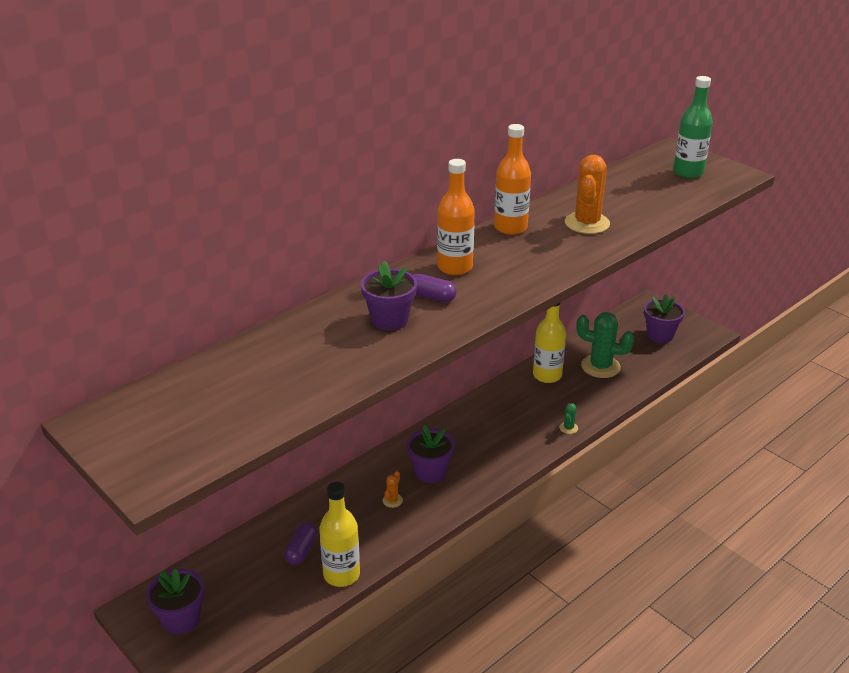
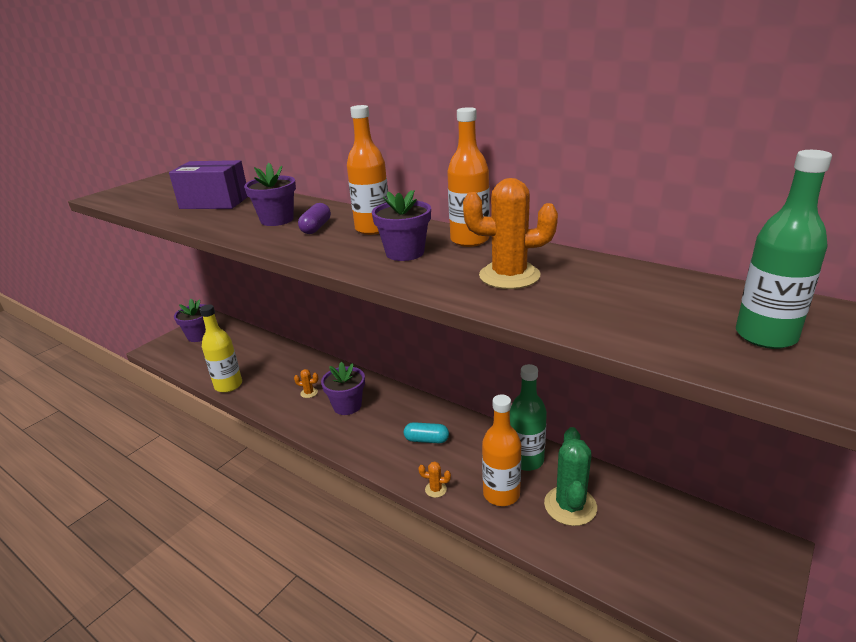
camera: 80 degrees right, 5 degrees down
(283, 367) = (214, 202): none -> purple box
(301, 550) = (254, 364): purple capsule -> none
(504, 424) = (426, 440): none -> turquoise capsule
(547, 375) = (526, 460): yellow bottle -> green bottle
(568, 428) = (435, 489): green cactus -> orange cactus
(581, 395) = (501, 494): none -> orange bottle
(660, 335) = (690, 567): purple flower pot -> purple flower pot (405, 253)

